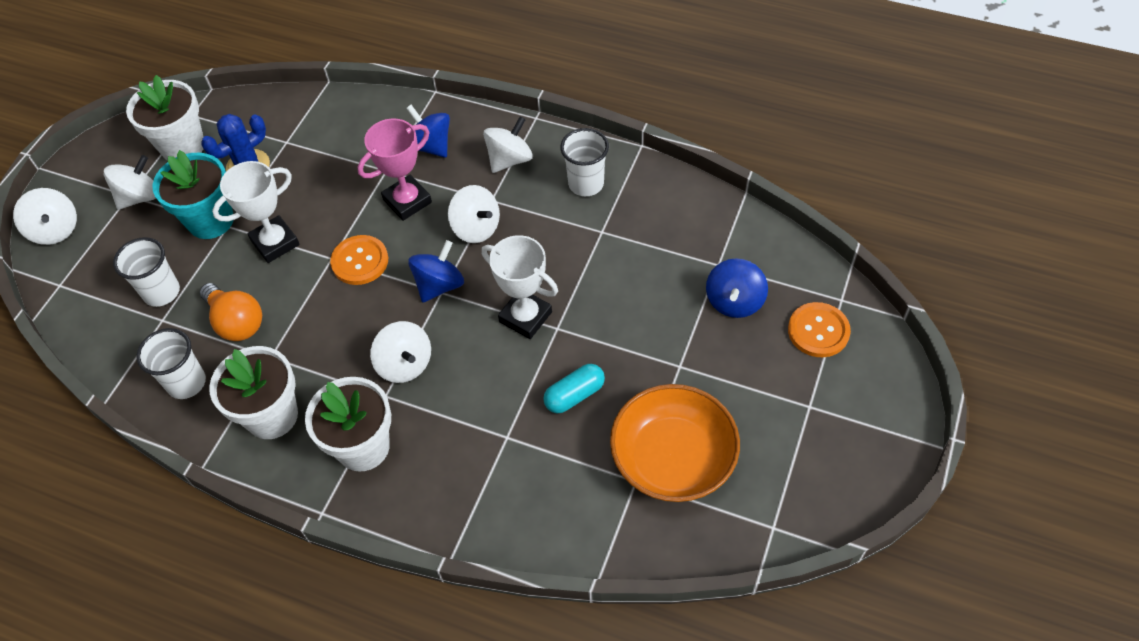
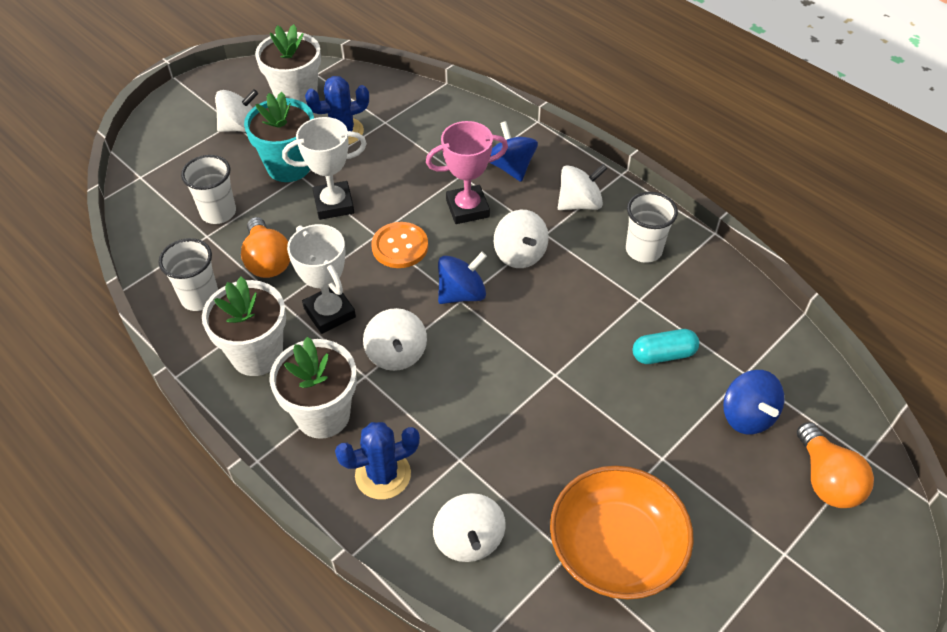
camera: 20 degrees right, 5 degrees down
(55, 230) = (160, 131): white spinning top -> white spinning top (469, 539)
(444, 478) = (383, 474): none -> blue cactus
(525, 317) = (529, 353): white trophy -> white trophy (329, 313)
(574, 395) = (543, 445): turquoise capsule -> turquoise capsule (663, 354)
(734, 301) = (747, 416): blue spinning top -> blue spinning top turned 60 degrees counterclockwise
(818, 331) = (826, 479): orange button -> orange light bulb

